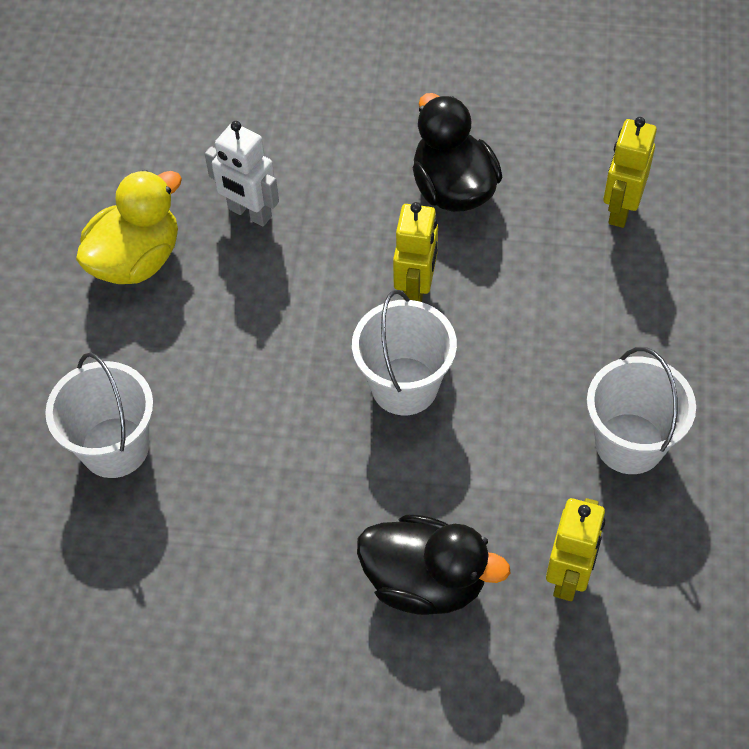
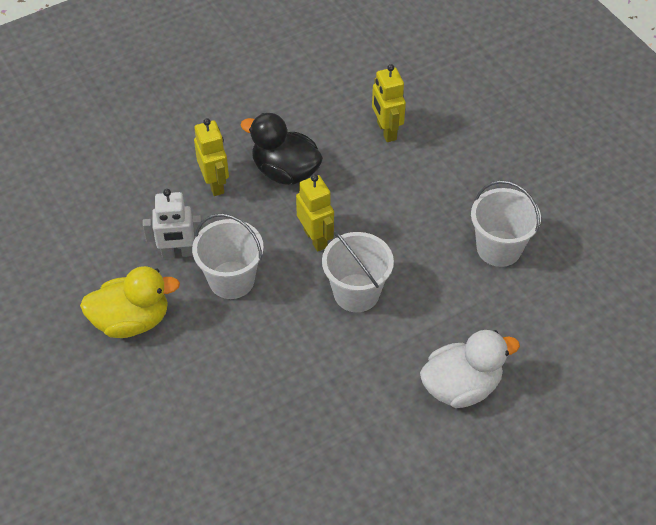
camera: 40 degrees left, 5 degrees down
(115, 447) = (220, 433): white bucket -> white bucket (231, 280)
(136, 260) = (132, 320): yellow duck -> yellow duck turned 75 degrees clockwise
(425, 581) = (461, 386): black duck -> white duck
(569, 576) = (529, 334): yellow robot -> yellow robot (215, 184)

